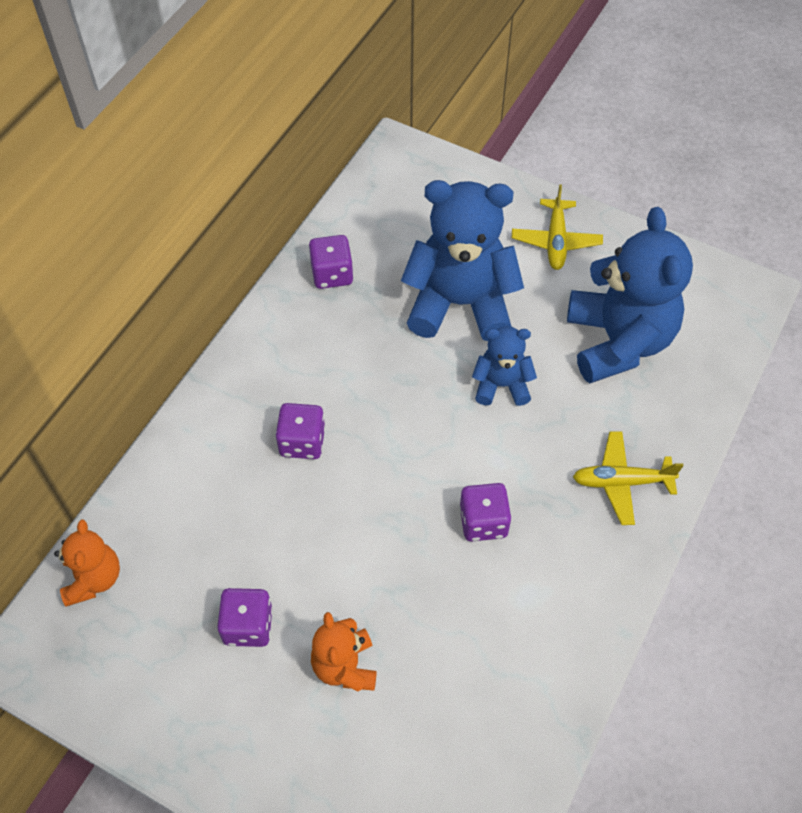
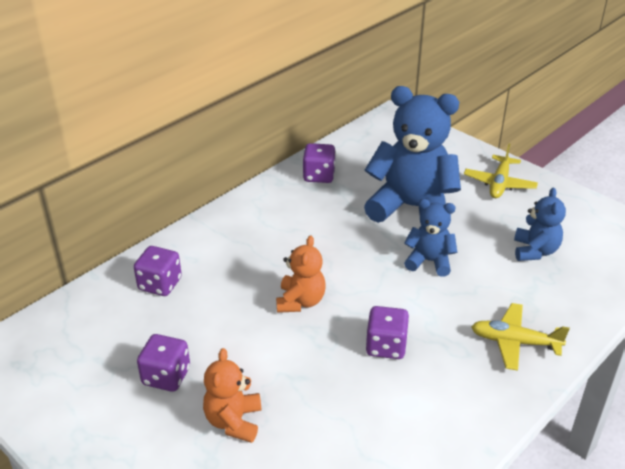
camera: 15 degrees right, 20 degrees down
(93, 579) = (62, 321): orange teddy bear -> orange teddy bear (300, 301)
(302, 442) = (258, 268): purple dice -> purple dice (160, 284)
(618, 341) = (535, 251): blue teddy bear -> blue teddy bear, size x0.51

